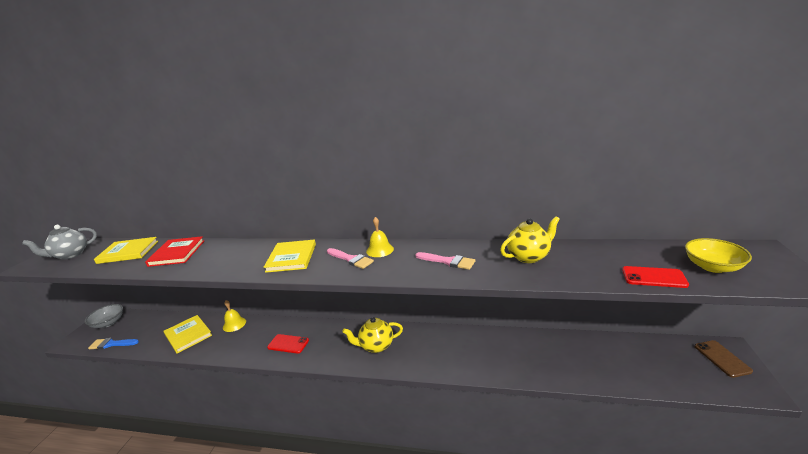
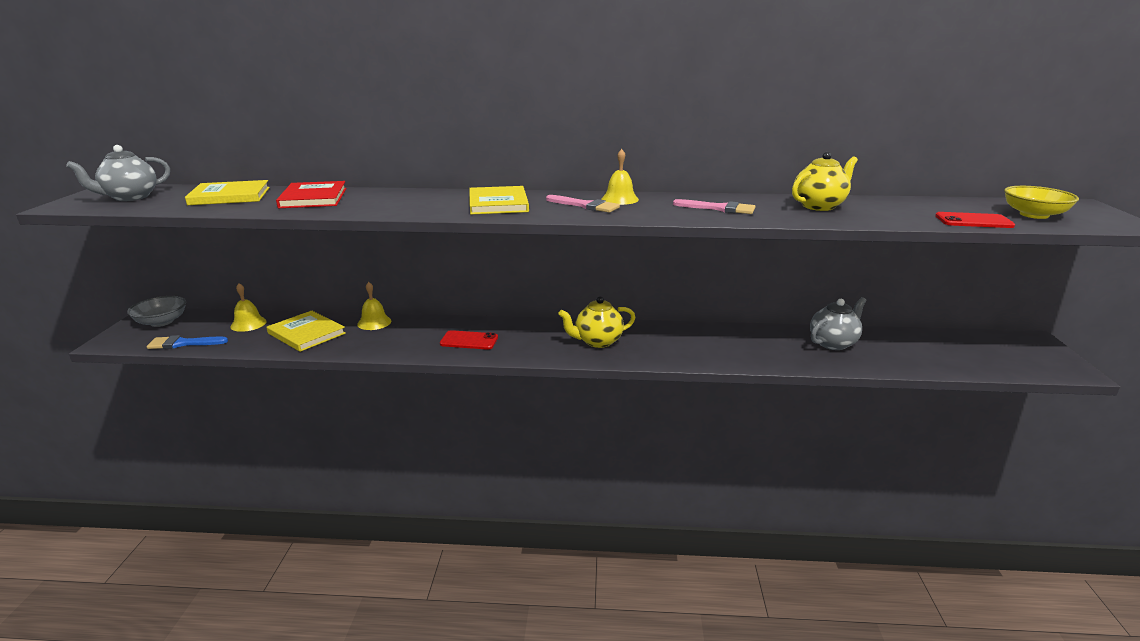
camera: 10 degrees left, 0 degrees up
(157, 325) = (248, 324): none -> yellow bell
(554, 351) = (833, 343): none -> grey teapot
(722, 358) = (1028, 347): brown phone -> none

